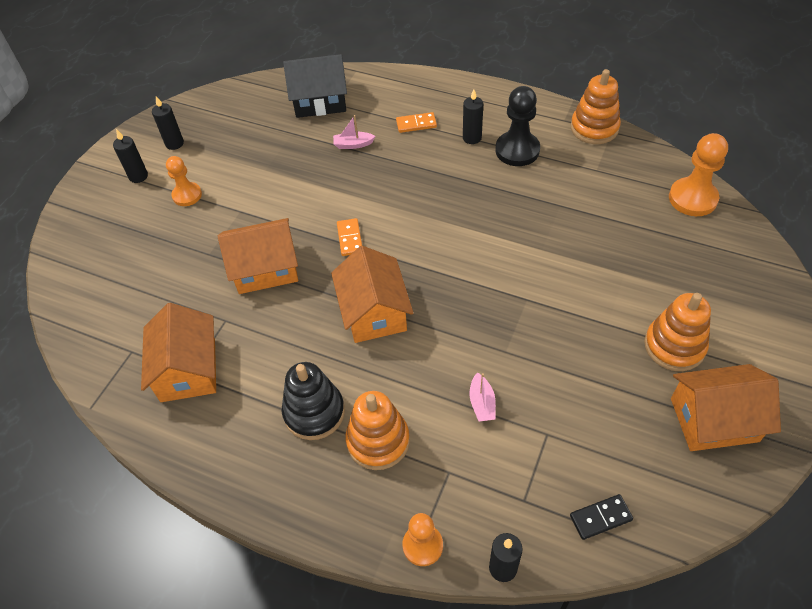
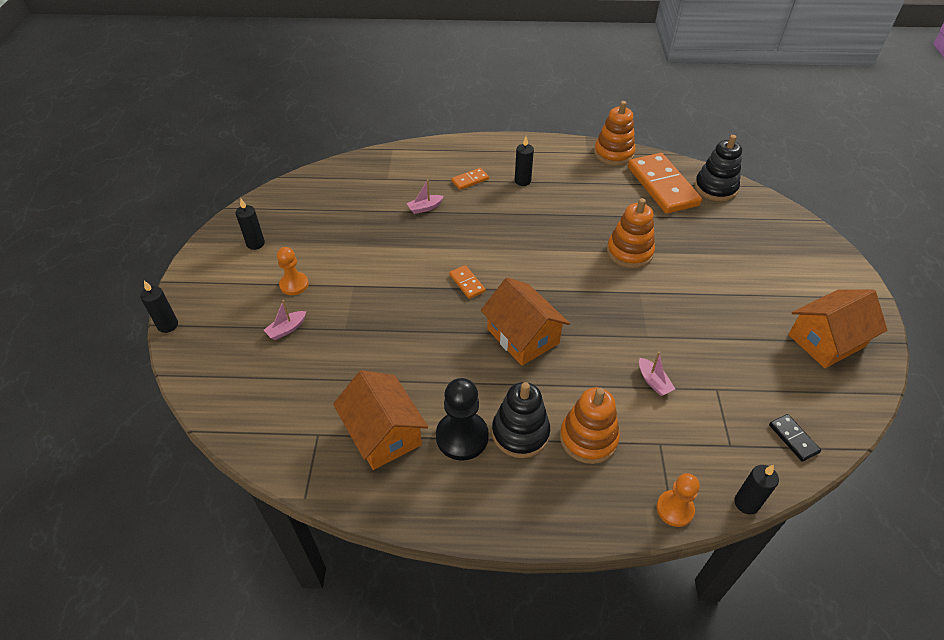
camera: 25 degrees left, 5 degrees down
(138, 176) = (235, 280): black candle -> black candle (168, 325)
(157, 239) = (286, 329): none -> pink boat
(265, 268) = (405, 327): orange house -> none
(320, 101) = (374, 179): black house -> none
(517, 150) = (564, 182): black pawn -> black pawn (462, 437)
(600, 518) = (793, 438): black domino -> black domino turned 75 degrees counterclockwise
(629, 181) = (662, 186): none -> orange domino
(674, 346) = (767, 296): orange stacking toy -> orange stacking toy (629, 252)
(692, 198) = (715, 188): orange pawn -> black stacking toy

